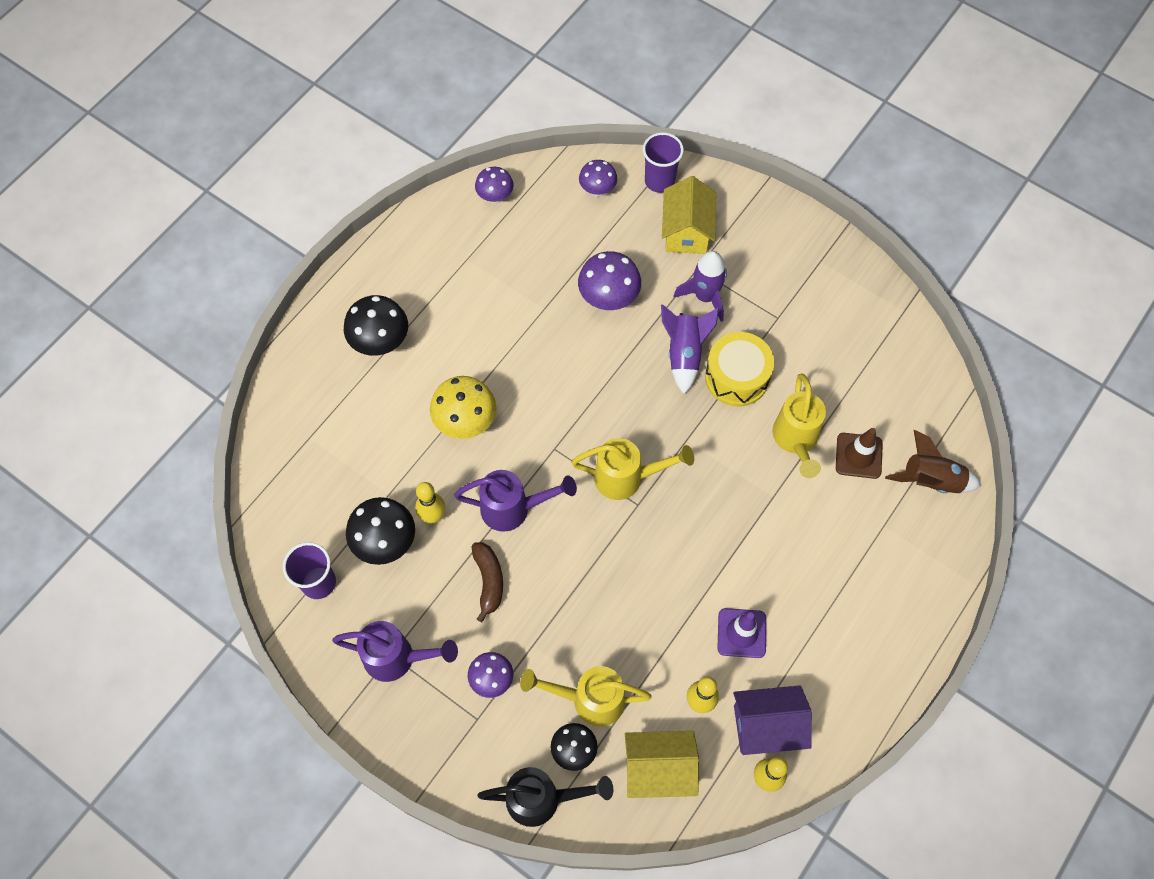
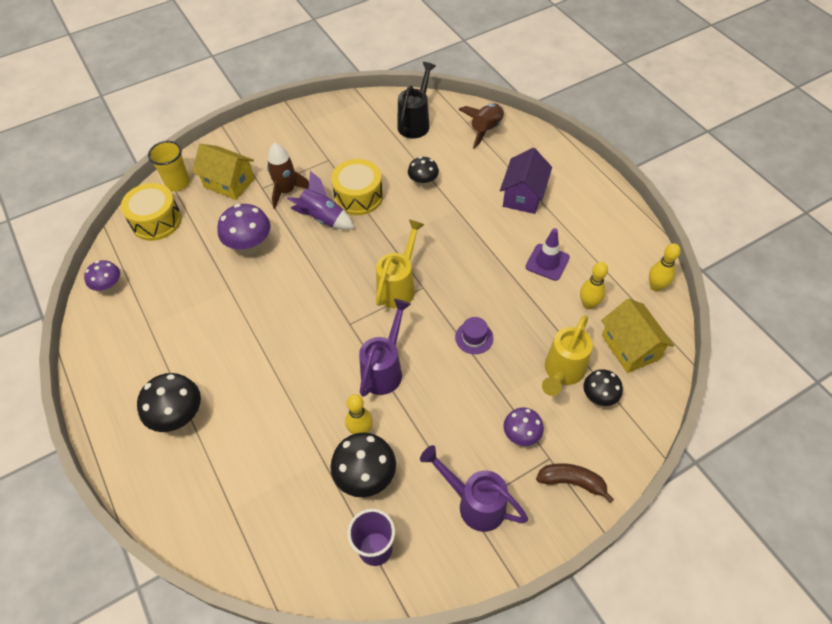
camera: 65 degrees left, 10 degrees down
(398, 658) = (474, 503): purple watering can -> purple watering can turned 90 degrees counterclockwise
(466, 423) = (292, 377): yellow mushroom -> none
(489, 581) = (437, 408): brown banana -> brown banana (572, 482)
(543, 799) = (630, 433): black watering can -> black watering can (416, 122)
(594, 586) = (474, 337): none -> purple hat
(597, 190) = (156, 221): purple mushroom -> yellow drum
(658, 769) = (630, 347): yellow house -> yellow house turned 45 degrees counterclockwise
(659, 181) = (178, 183): purple cup -> yellow cup
(705, 296) = (286, 191): purple rocket -> brown rocket
(766, 726) = (619, 273): purple house -> purple house (523, 195)
(796, 441) = (423, 183): yellow watering can -> black mushroom
(858, 456) = (451, 156): brown traffic cone -> none

